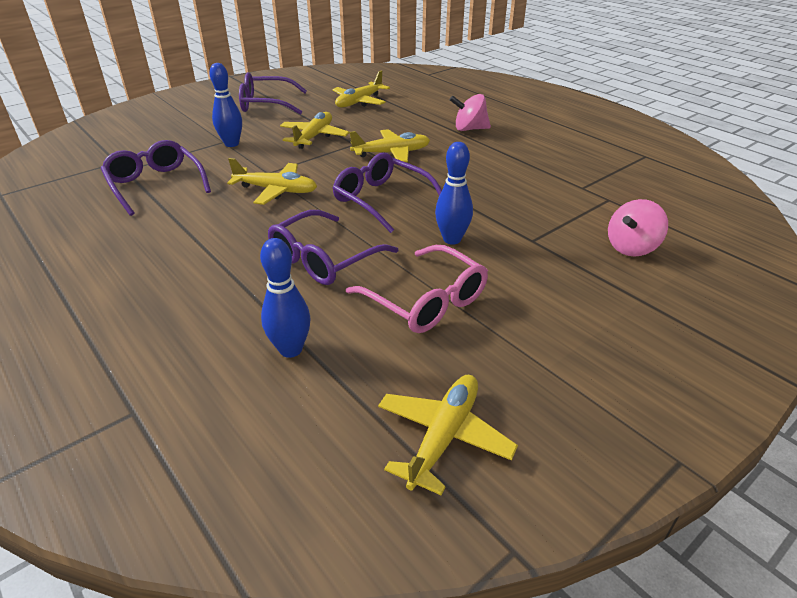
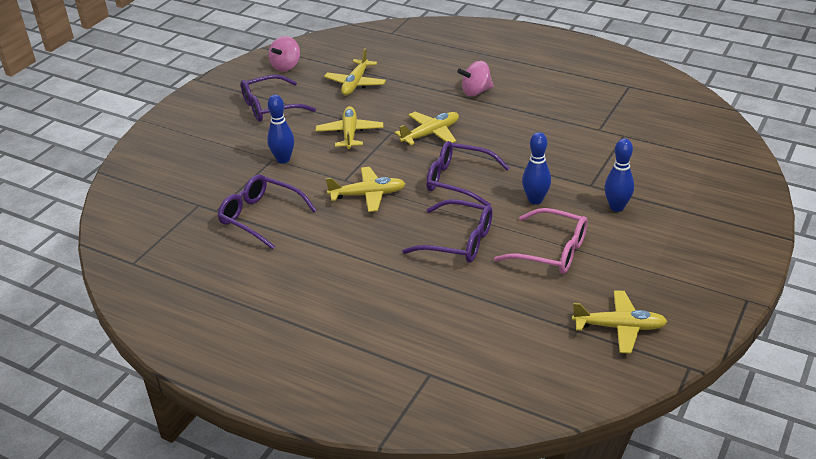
camera: 20 degrees left, 0 degrees up
(290, 349) = (491, 308): blue bowling pin -> blue bowling pin (616, 207)
(324, 258) = (458, 241): purple glasses -> purple glasses turned 90 degrees counterclockwise
(443, 436) = (619, 327): yellow plane -> yellow plane turned 90 degrees clockwise
(631, 247) = (659, 173): pink spinning top -> pink spinning top (286, 66)

